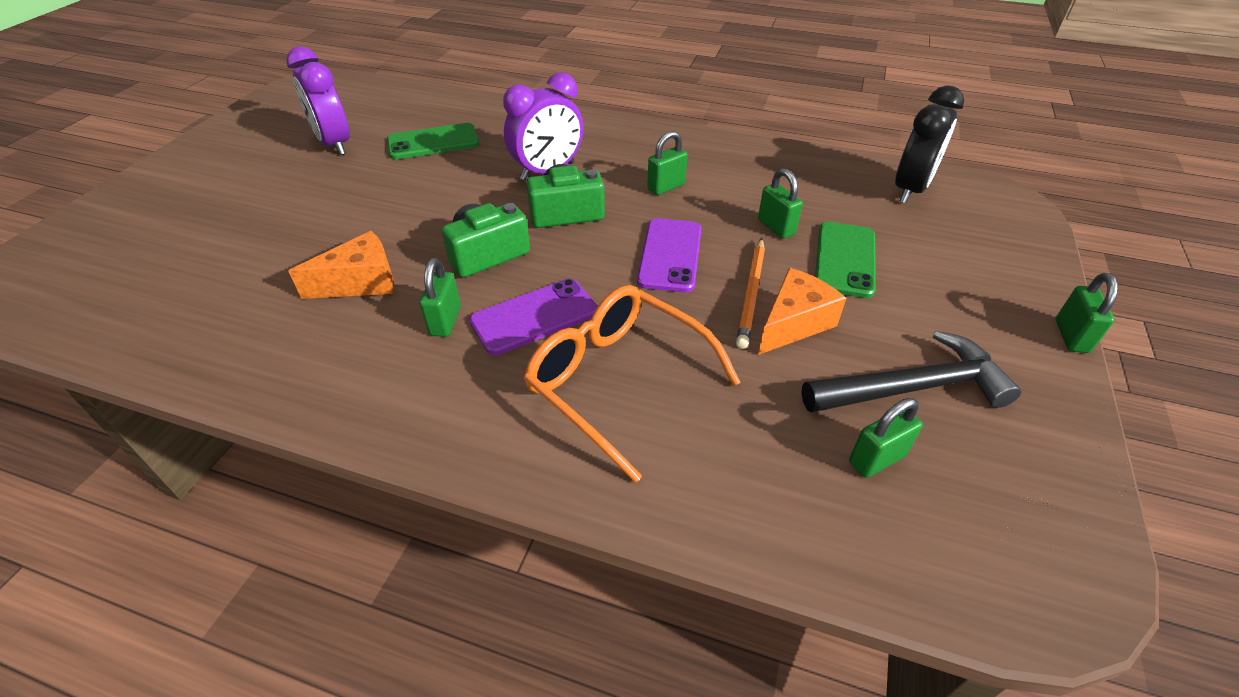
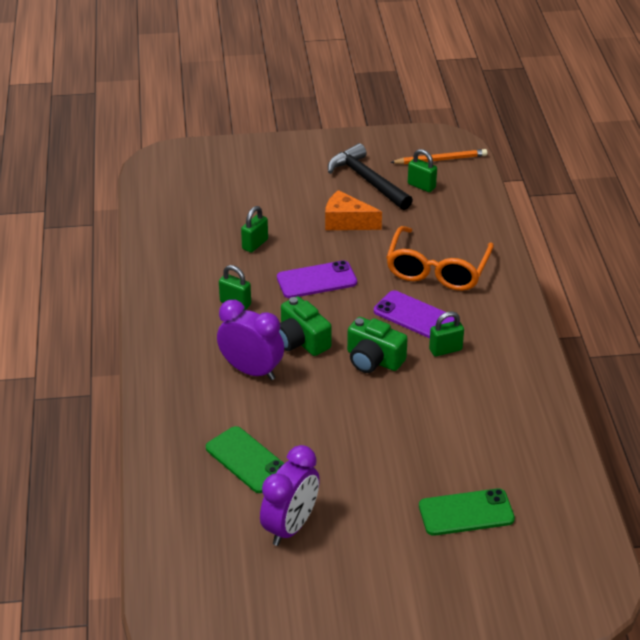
camera: 115 degrees left, 5 degrees down
(361, 282) = (443, 404): orange cheese -> none
(751, 294) = (332, 241): orange pencil -> orange pencil (440, 159)
(844, 259) = (272, 213): green phone -> green phone (466, 513)
(910, 190) = (170, 197): black clock -> none
(1071, 336) = (291, 138): green padlock -> none

